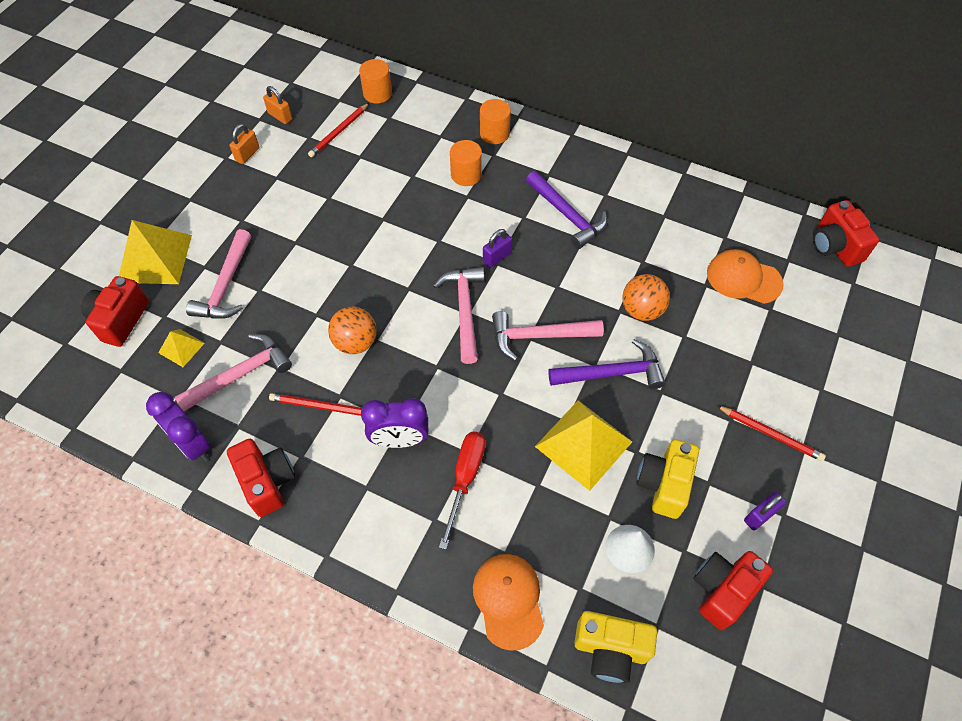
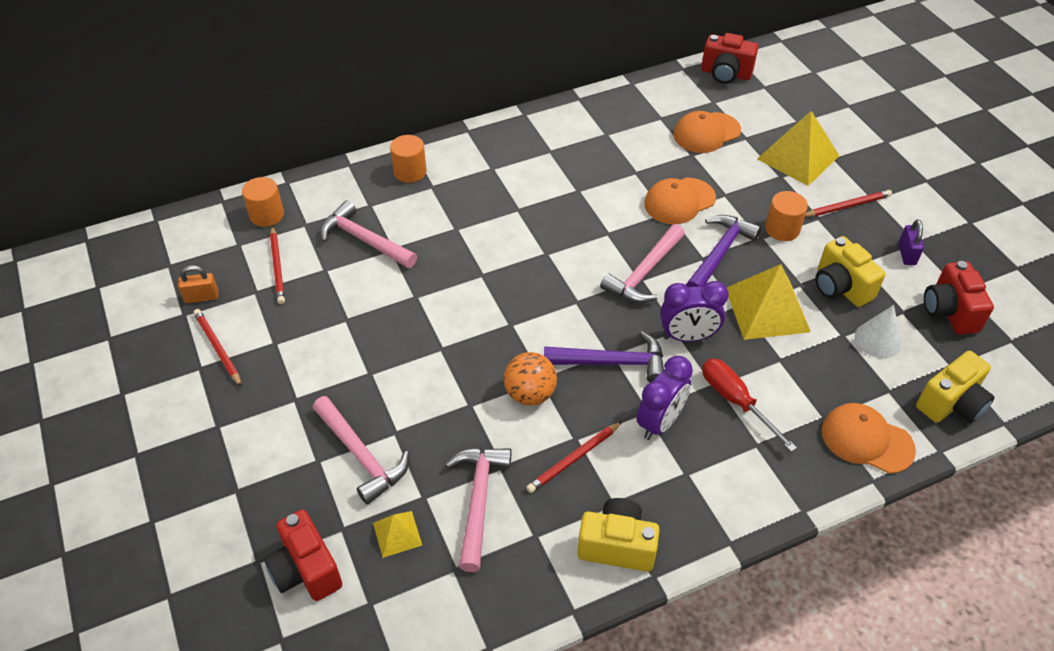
camera: 50 degrees left, 10 degrees down
(155, 258) = (260, 497): yellow pyramid -> yellow pyramid (798, 157)
(193, 444) = (521, 585): purple clock -> purple clock (688, 336)
(247, 154) = (217, 348): orange padlock -> red pencil
(267, 482) = (617, 546): red camera -> yellow camera
(464, 311) = (572, 302): pink hammer -> pink hammer (364, 240)
(466, 175) = (432, 215): orange cylinder -> orange cylinder (782, 229)
(497, 257) = (540, 250): purple padlock -> none
(567, 215) = (545, 184): purple hammer -> purple hammer (612, 362)
(641, 310) = (679, 201): orange ball -> orange cap

